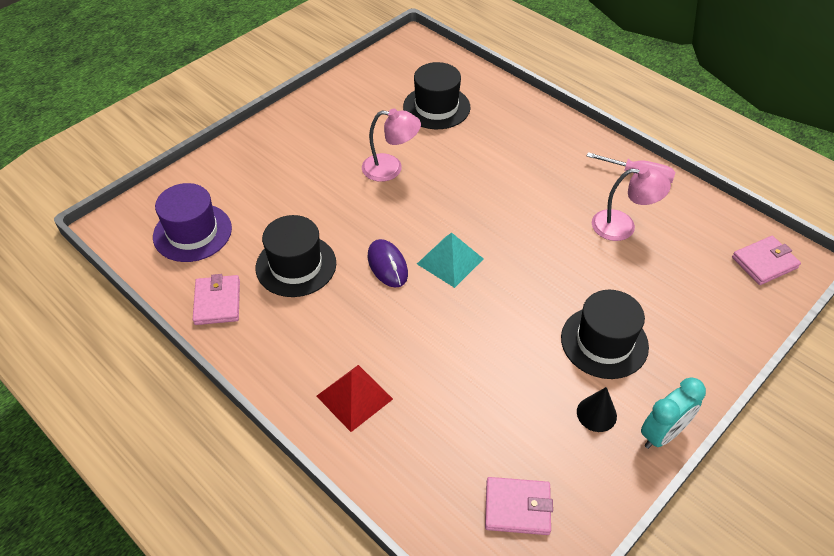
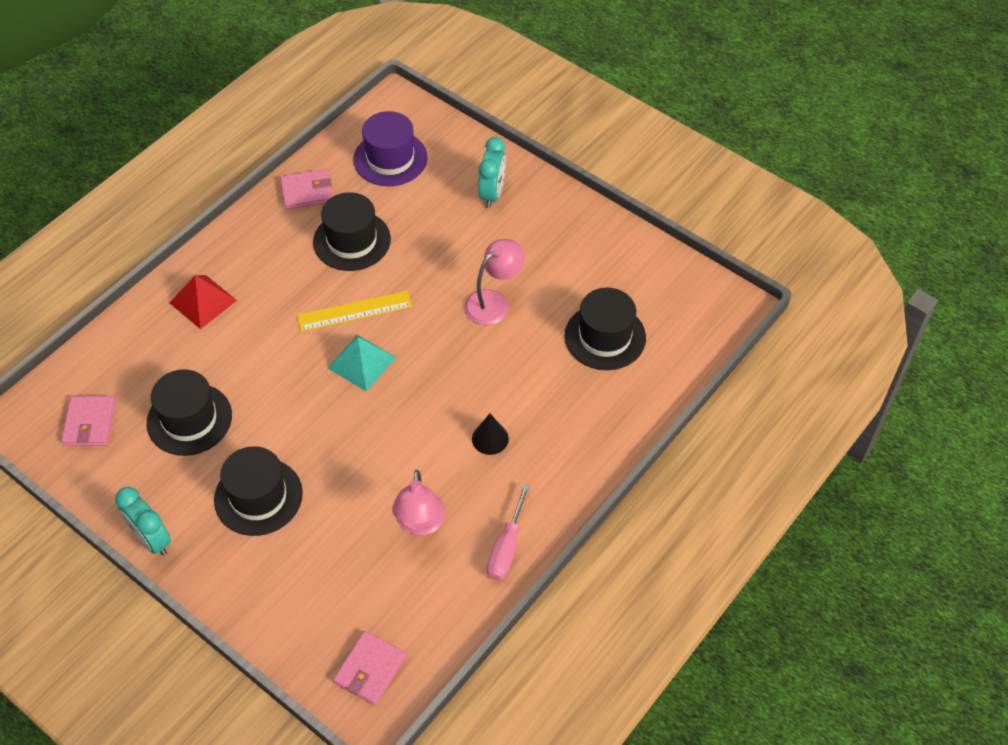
camera: 85 degrees right, 5 degrees up
(263, 162) = (492, 194): none -> turquoise clock
(387, 265) = (354, 311): purple mouse -> yellow ruler
(390, 168) = (494, 302): pink lamp -> pink lamp turned 135 degrees counterclockwise
(513, 405) = (189, 419): none -> black hat
(596, 414) = (176, 486): black cone -> black cone (490, 438)
(764, 262) = (370, 669): pink wallet -> pink wallet turned 60 degrees clockwise

